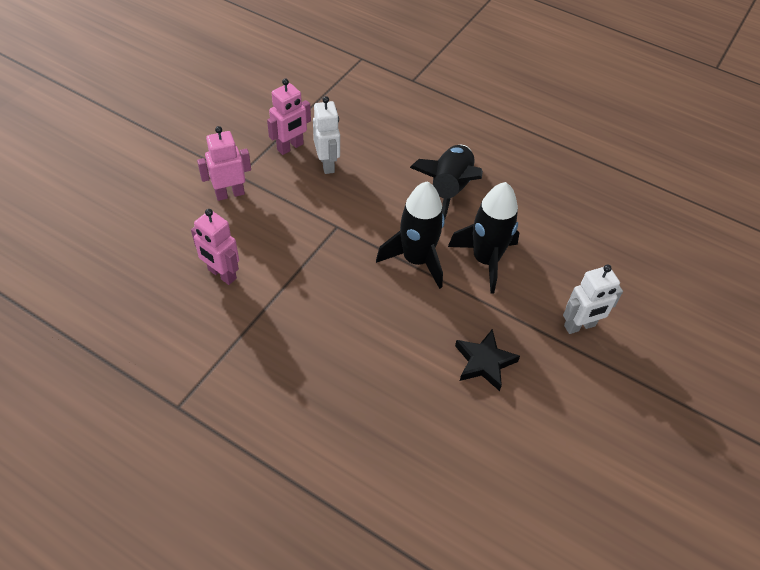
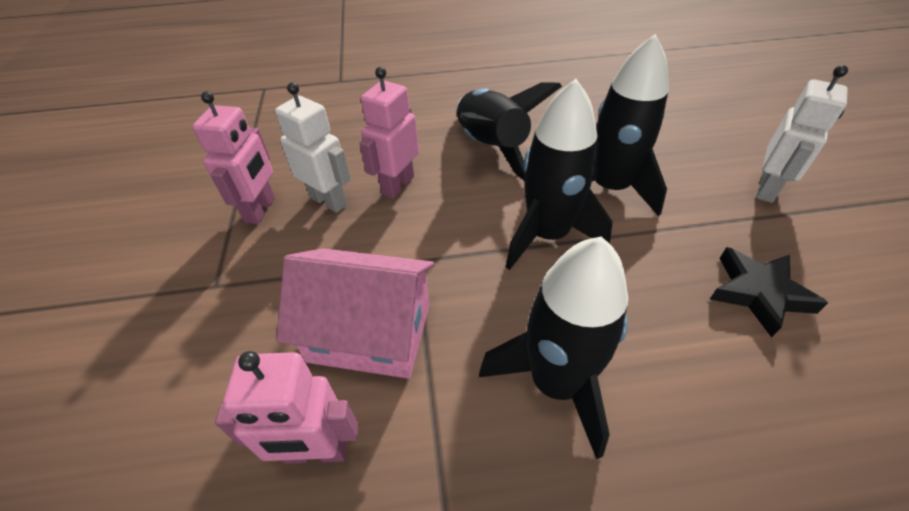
camera: 35 degrees left, 5 degrees down
(230, 194) = (222, 318): pink robot -> pink robot (397, 185)
(284, 244) = (370, 332): none -> pink house
(337, 321) = (556, 383): none -> black rocket

